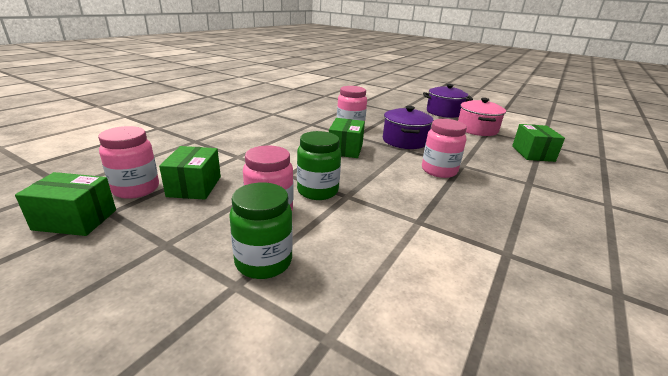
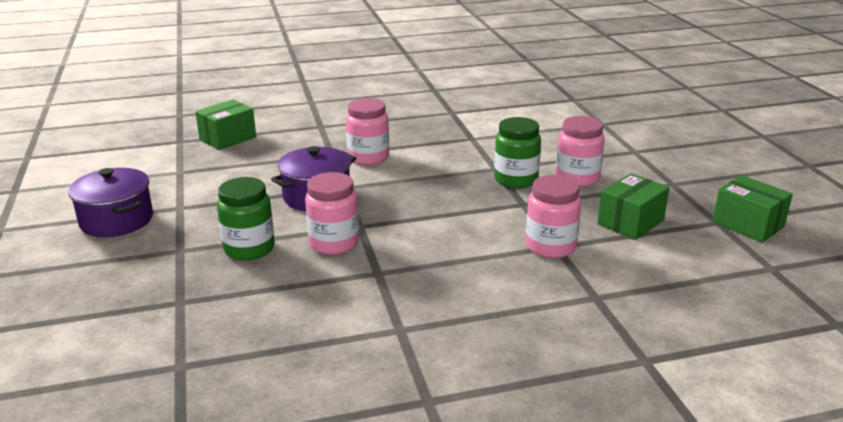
camera: 135 degrees left, 0 degrees up
(136, 189) = (692, 239): pink jar -> pink jar (550, 247)
(263, 262) = (609, 155): green jar -> green jar (249, 249)
(345, 149) = (411, 211): green box -> none
(477, 129) = (179, 179): pink pot -> none

